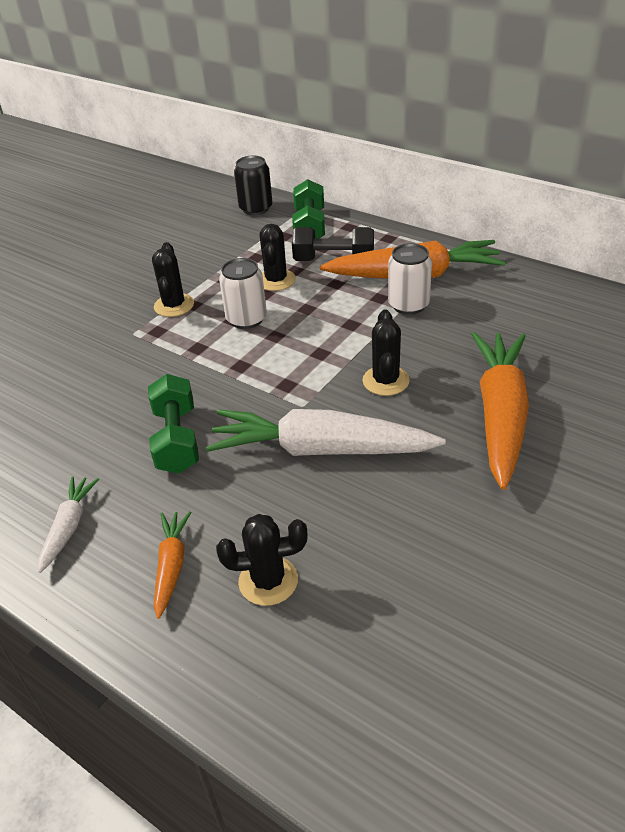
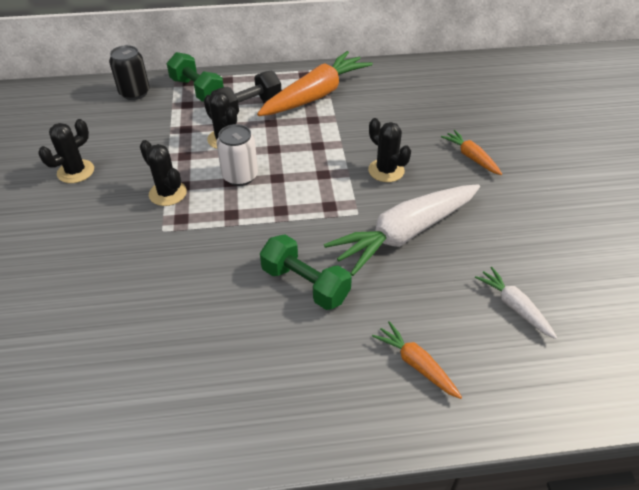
camera: 45 degrees left, 5 degrees up
(69, 527) = (312, 392): white carrot -> white carrot (514, 306)
(268, 581) = (481, 330): black cactus -> black cactus (76, 171)
(408, 305) = (337, 116): white can -> none
(500, 414) = (471, 157): orange carrot -> orange carrot, size x0.48

